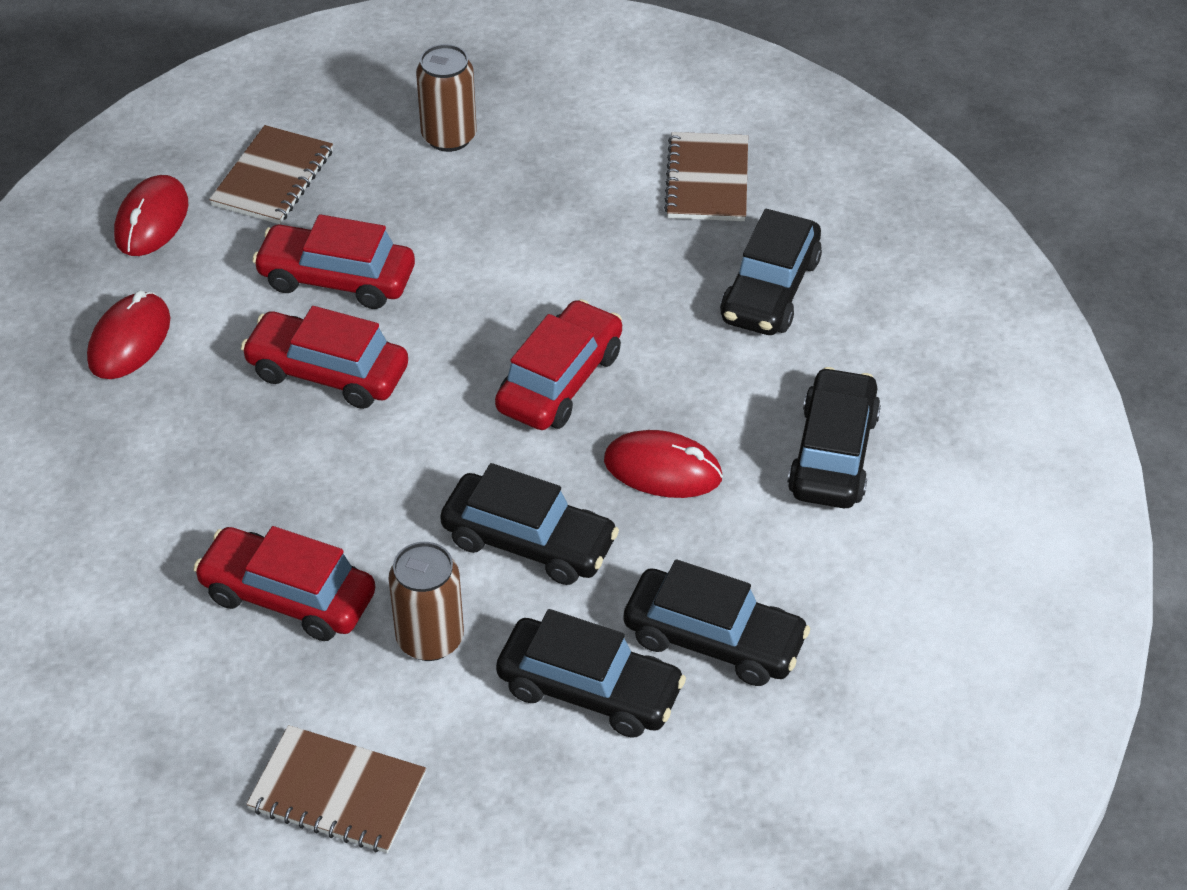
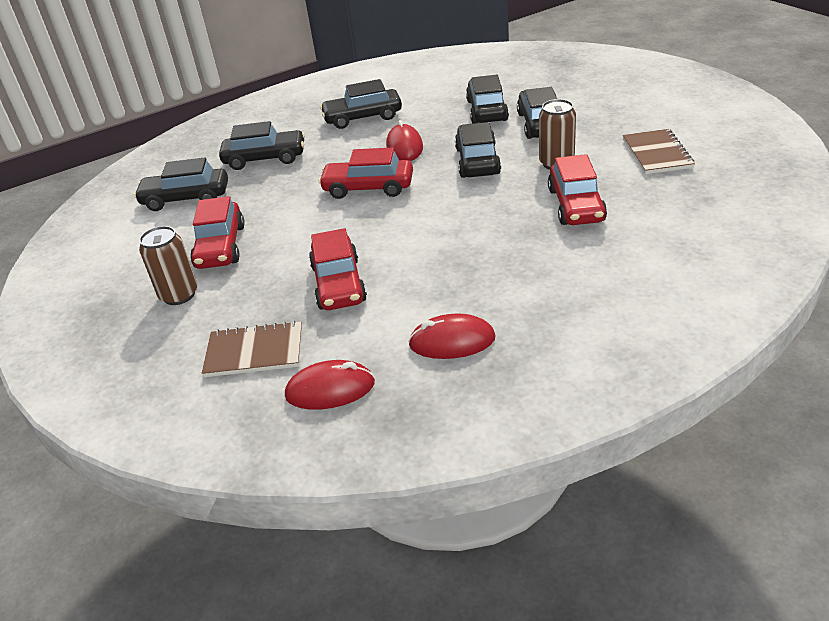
camera: 110 degrees left, 10 degrees down
(327, 372) = (418, 255): red car -> red car (221, 247)
(707, 180) = (186, 198): brown notebook -> black car

